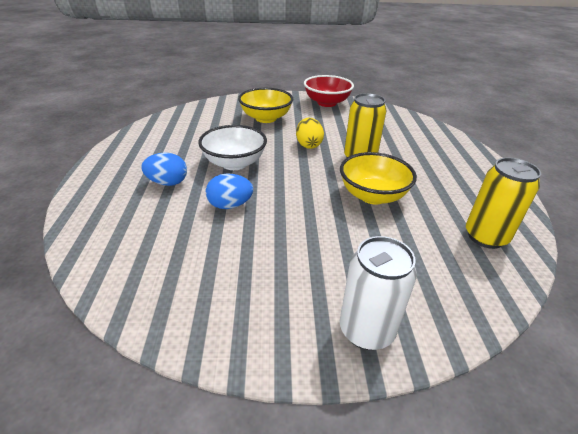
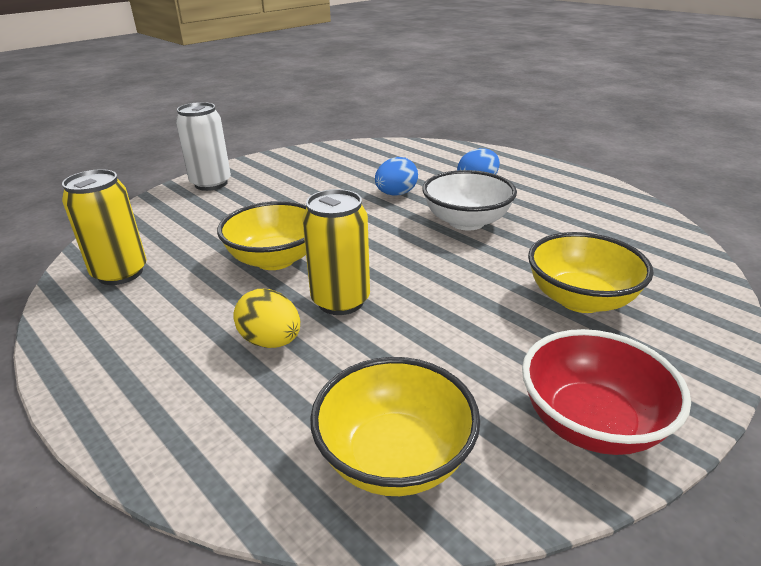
camera: 140 degrees right, 5 degrees down
(308, 145) = (437, 286): yellow egg -> yellow egg (271, 341)
(390, 118) = (395, 457): none -> yellow bowl

